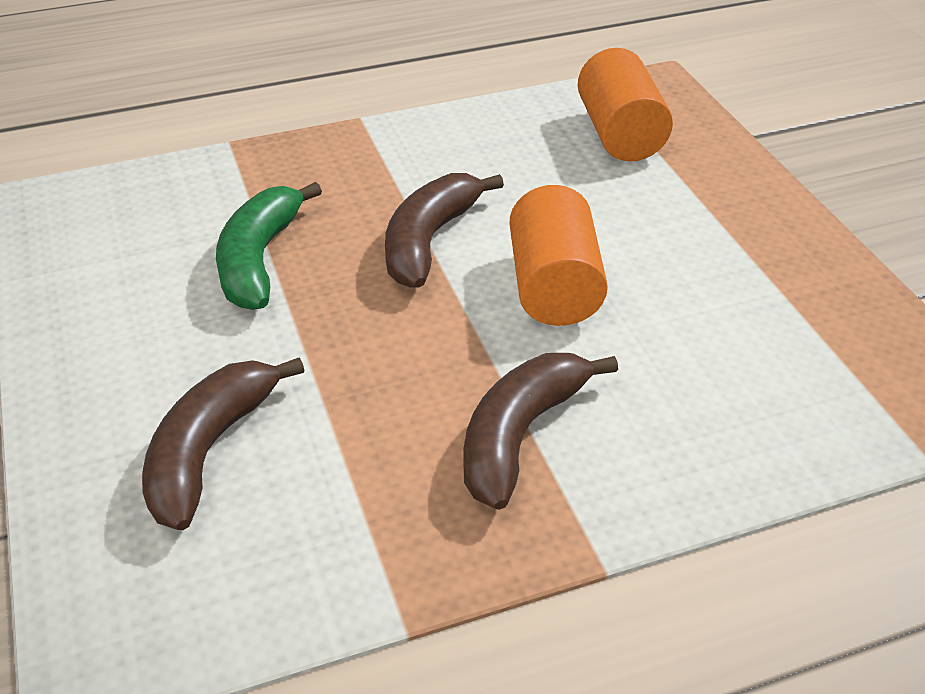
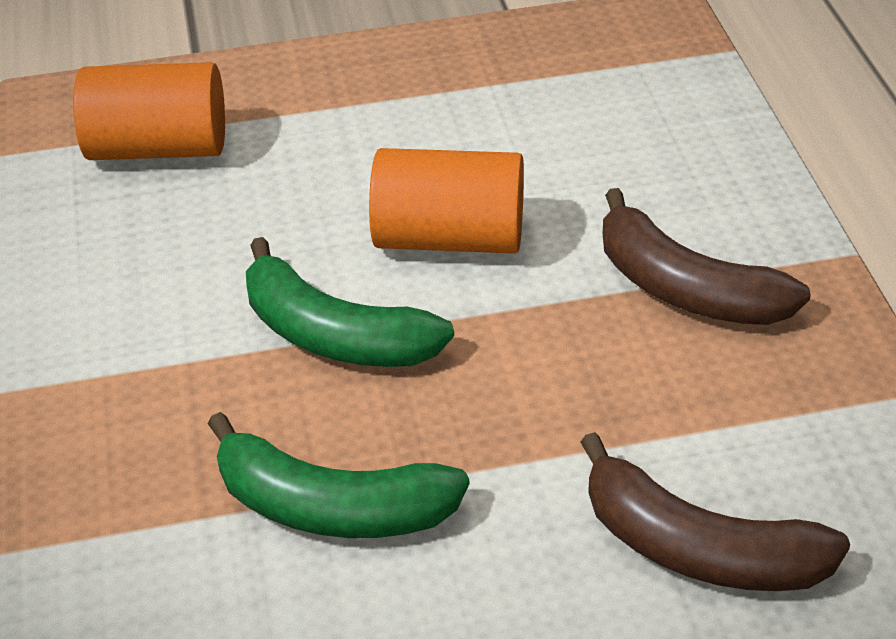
camera: 80 degrees left, 0 degrees up
(429, 241) = (334, 335): brown banana -> green banana

